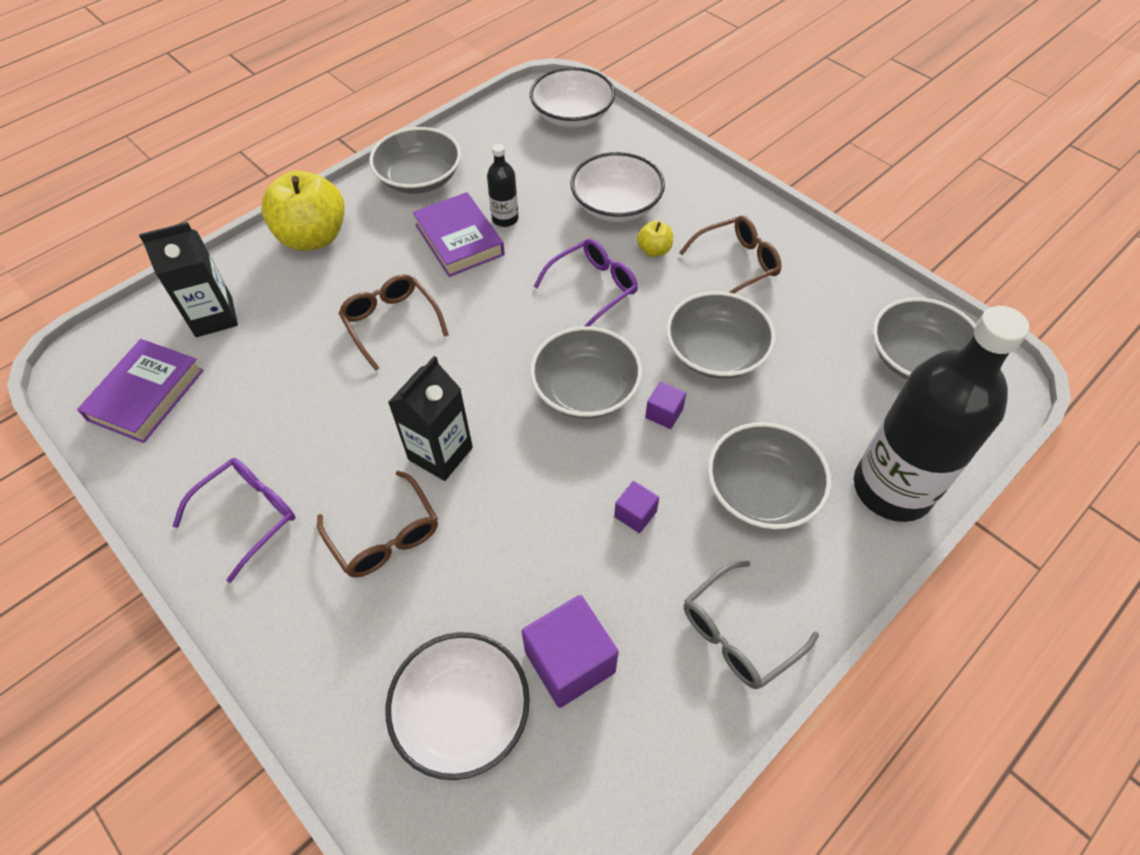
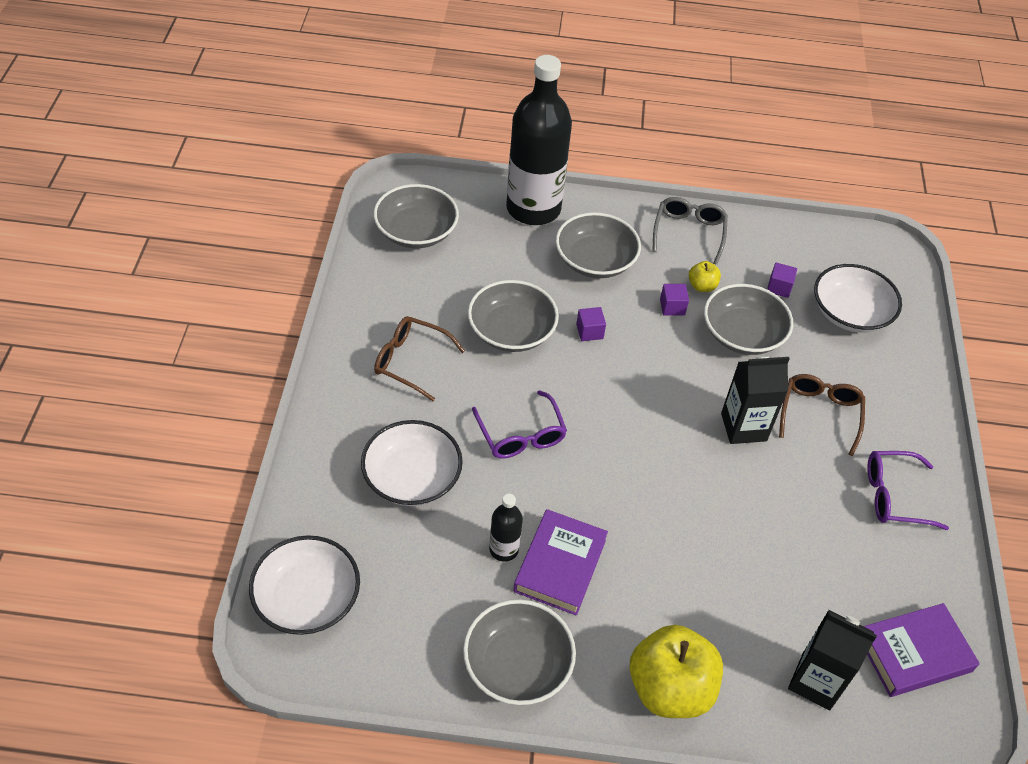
camera: 135 degrees left, 5 degrees down
(391, 323) = (686, 543): brown glasses -> none
(570, 662) = (779, 287): purple cube -> purple cube, size x0.52
(585, 389) = (614, 382): grey bowl -> grey bowl (742, 334)
(593, 288) = (521, 435): purple glasses -> purple glasses turned 120 degrees counterclockwise
(654, 250) = (443, 420): yellow apple -> yellow apple (702, 286)
(738, 634) = (689, 233): grey glasses -> grey glasses turned 90 degrees counterclockwise

